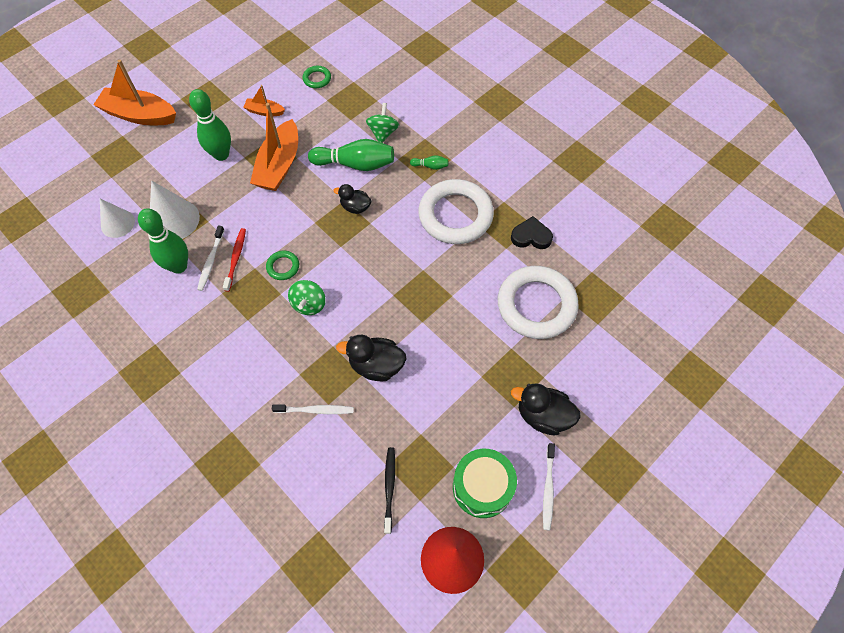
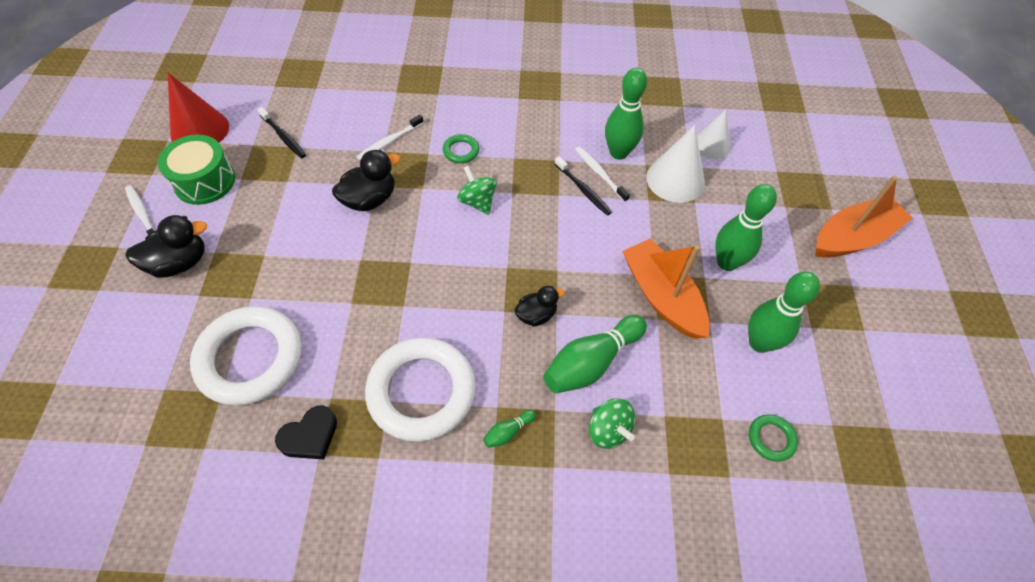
camera: 135 degrees right, 5 degrees down
(236, 258) = (583, 190): red toothbrush -> black toothbrush
(264, 111) = (759, 343): orange boat -> green bowling pin
(283, 267) = (536, 213): green ring -> green ring (461, 151)

